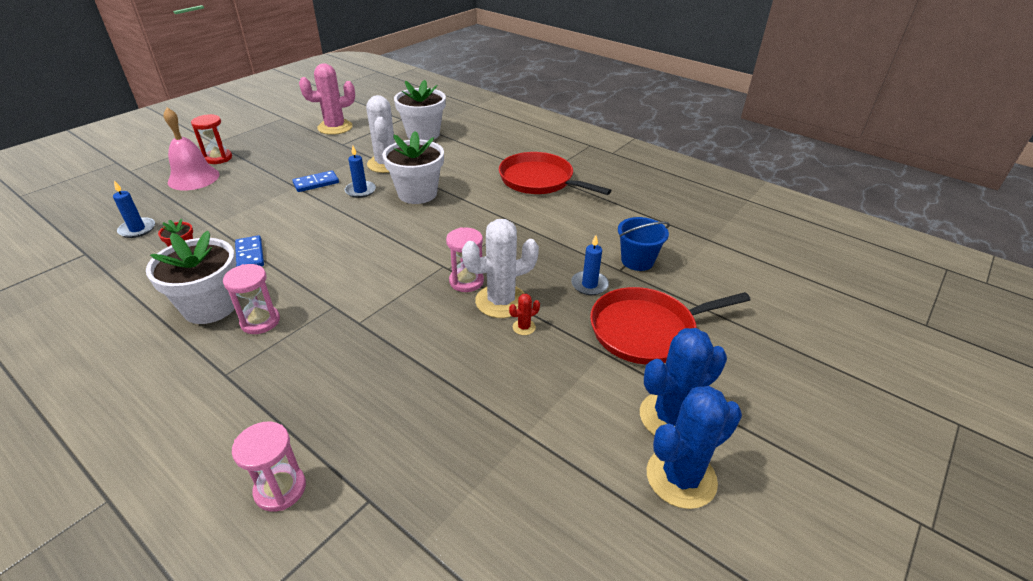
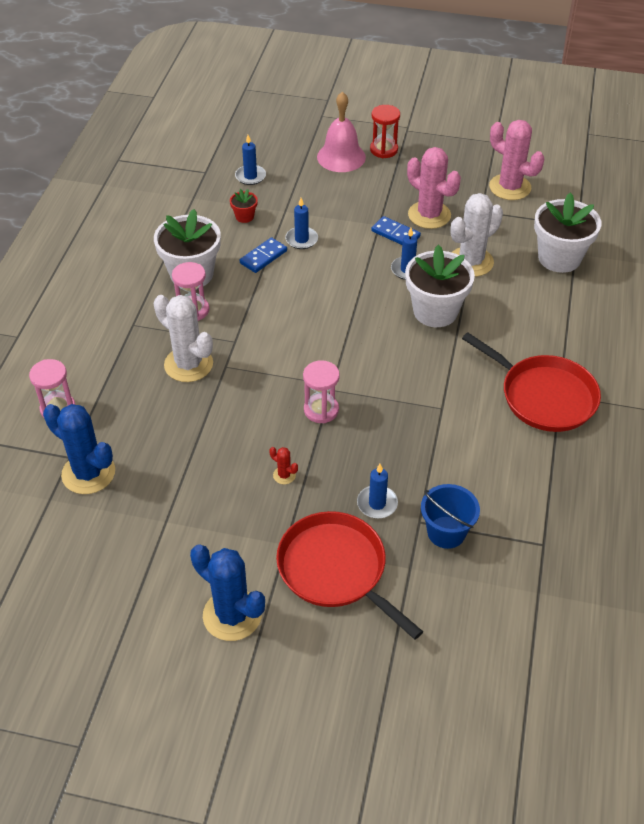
camera: 65 degrees right, 10 degrees up
(258, 228) = (301, 239): none -> blue candle
(317, 164) = (429, 215): none -> pink cactus
(501, 301) = (309, 446): white cactus -> white cactus (188, 364)
(539, 180) = (543, 396): red pan -> red pan turned 120 degrees clockwise
(681, 477) = (171, 636): blue cactus -> blue cactus (88, 473)

